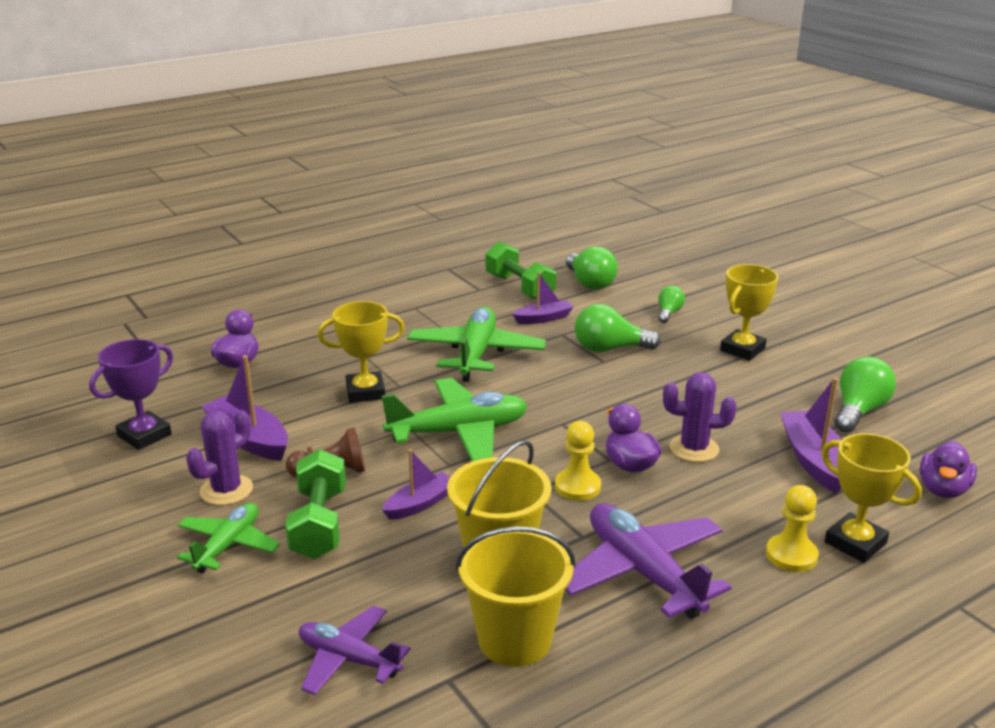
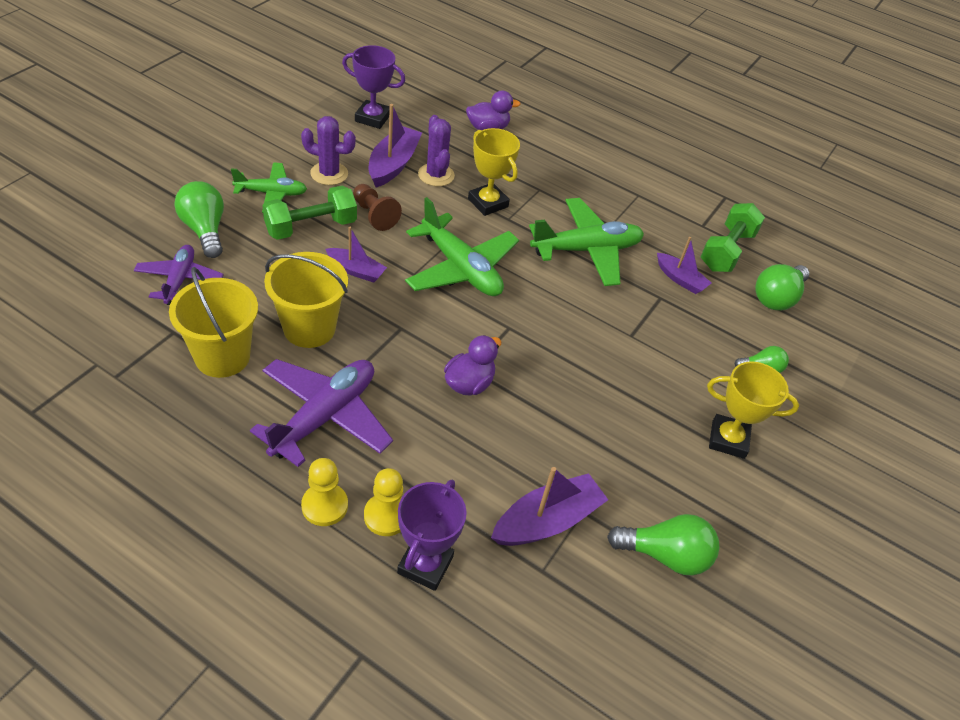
camera: 60 degrees right, 20 degrees up
(577, 486) = (421, 355): yellow pawn -> yellow pawn (324, 506)
(609, 349) = (656, 336): green light bulb -> green light bulb (205, 230)
(694, 449) = (518, 424): purple cactus -> purple cactus (436, 175)
(855, 543) = (425, 565): yellow trophy -> purple trophy
(943, 490) = (551, 640): purple duck -> none

